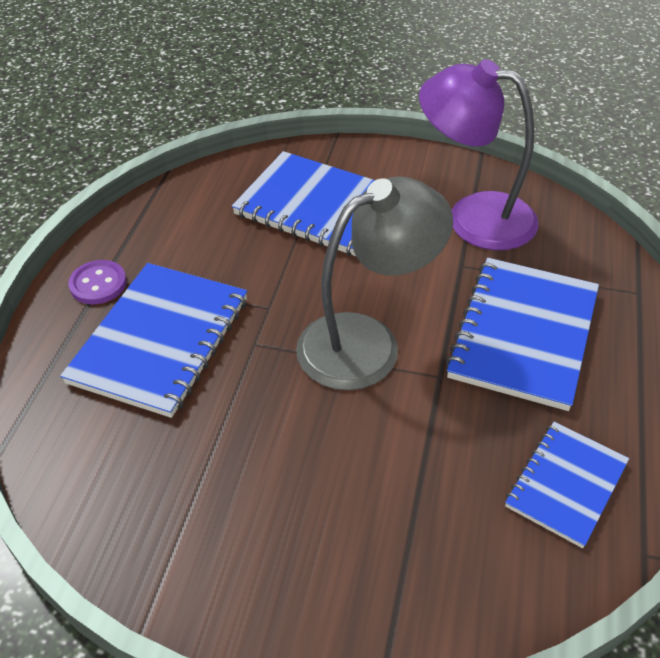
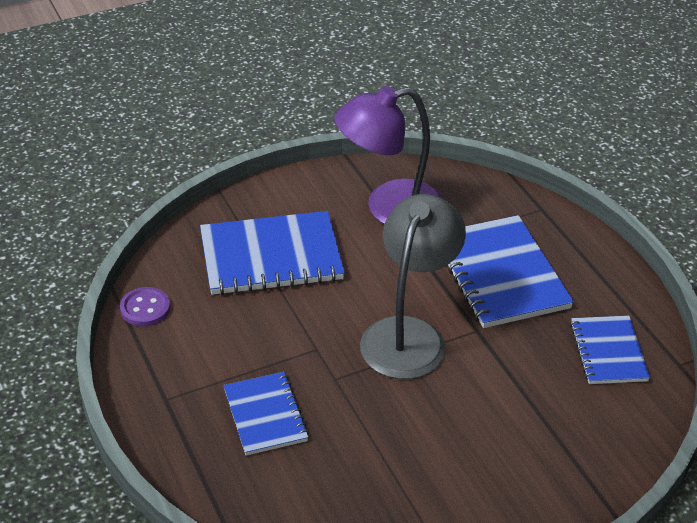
camera: 40 degrees left, 5 degrees down
(98, 284) = (166, 404): purple button -> purple button (145, 308)
(160, 340) = (265, 415): blue notebook -> blue notebook, size x0.60

